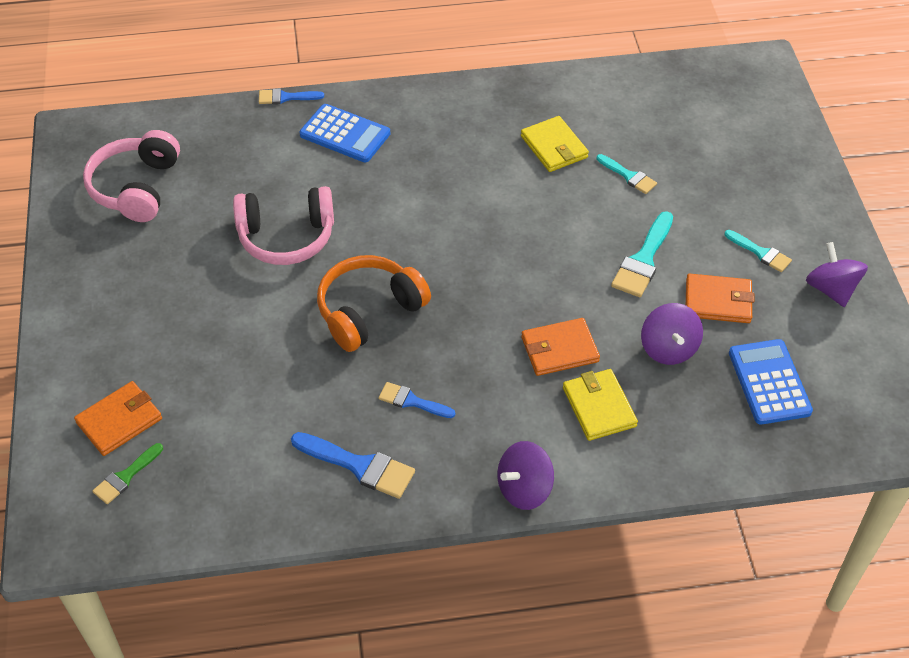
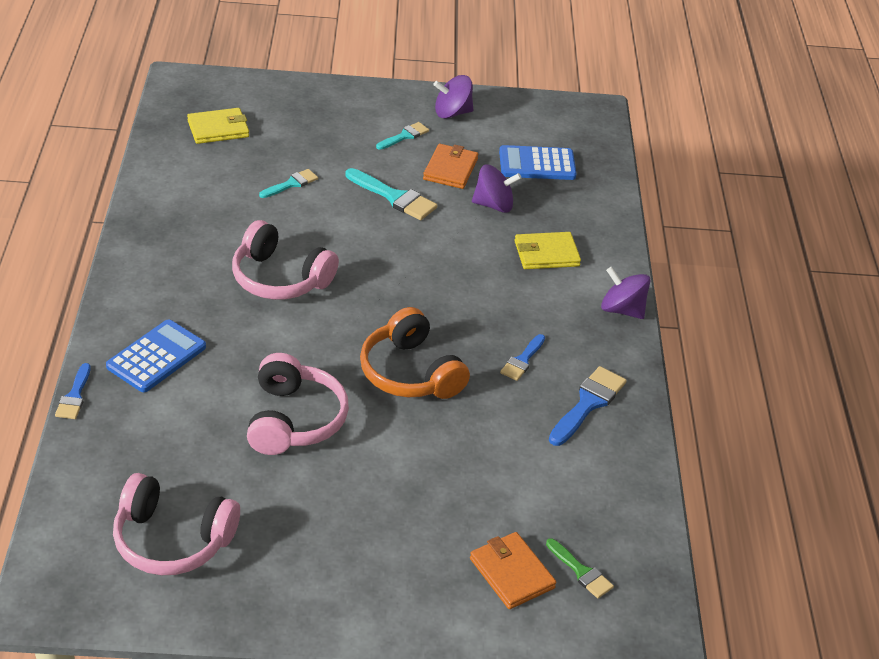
camera: 85 degrees left, 10 degrees down
(477, 193) = (280, 278): none -> pink headphones
(524, 489) = (622, 310): purple spinning top -> purple spinning top turned 150 degrees clockwise
(554, 147) = (236, 219): yellow wallet -> yellow wallet (218, 129)
(559, 349) = (482, 263): orange wallet -> none

